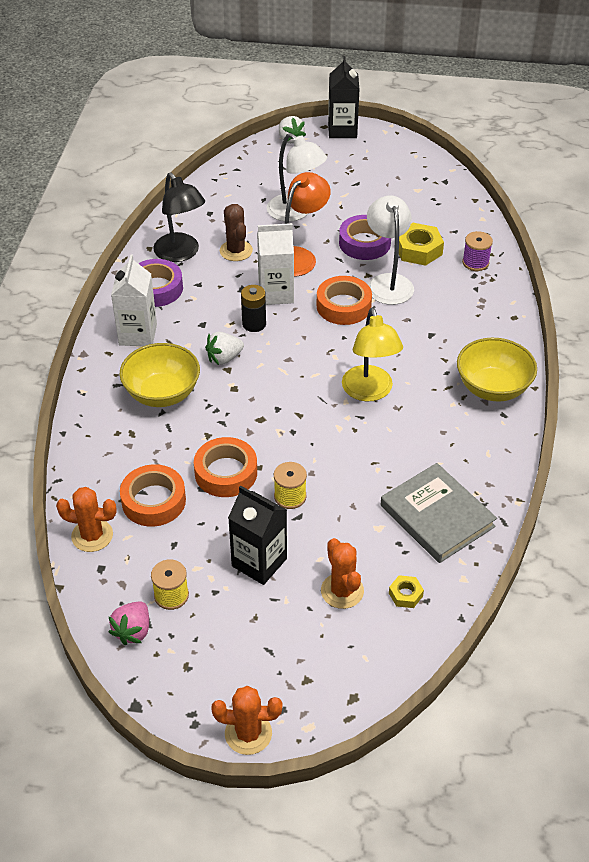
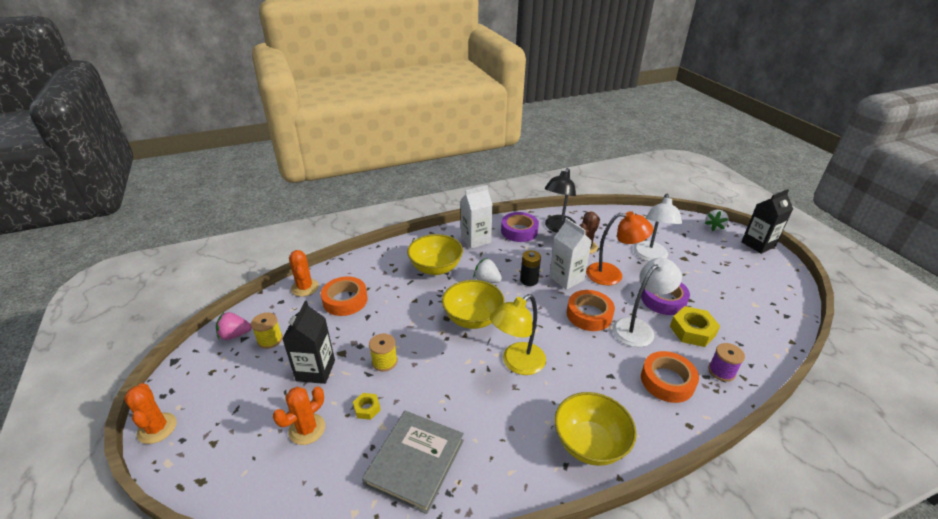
camera: 60 degrees right, 10 degrees down
(226, 473) = (387, 321): orange tape -> orange tape (667, 381)
(279, 397) = (472, 318): none -> yellow bowl
(405, 594) = (319, 474): yellow nut -> yellow nut (367, 408)

